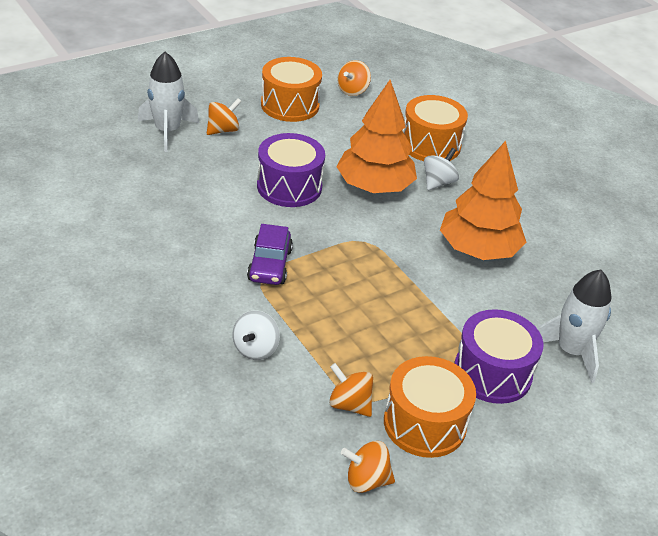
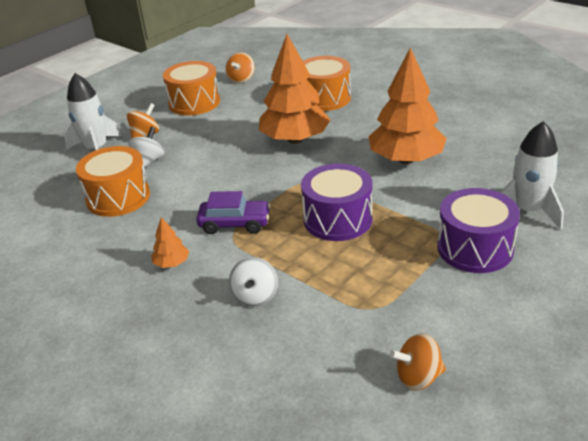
camera: 10 degrees left, 5 degrees down
(192, 287) = (172, 263): none -> orange tree
(269, 265) = (235, 224): purple car -> purple car turned 75 degrees counterclockwise
(289, 186) = (222, 160): purple drum -> purple drum (337, 219)
(349, 404) = (366, 315): orange spinning top -> none
(424, 423) = (442, 309): orange drum -> orange drum (118, 197)
(438, 182) = (345, 122): white spinning top -> white spinning top (149, 161)

